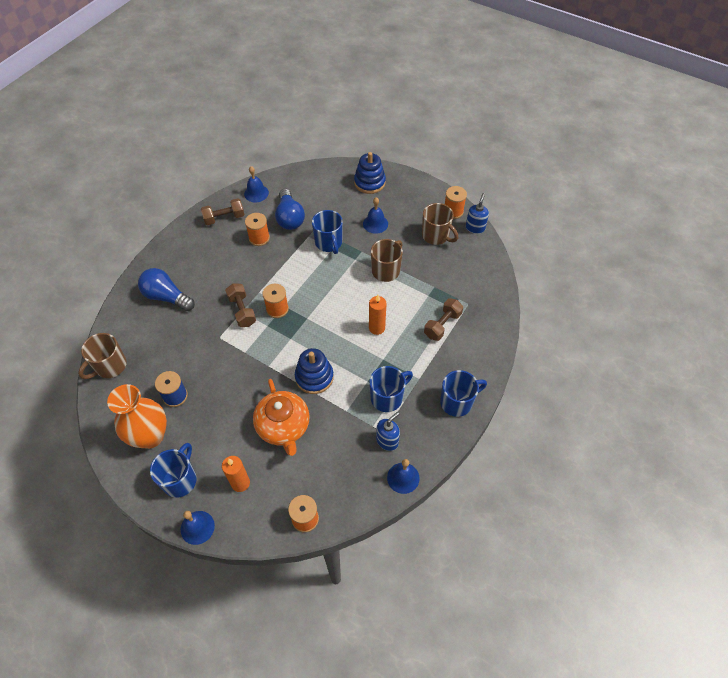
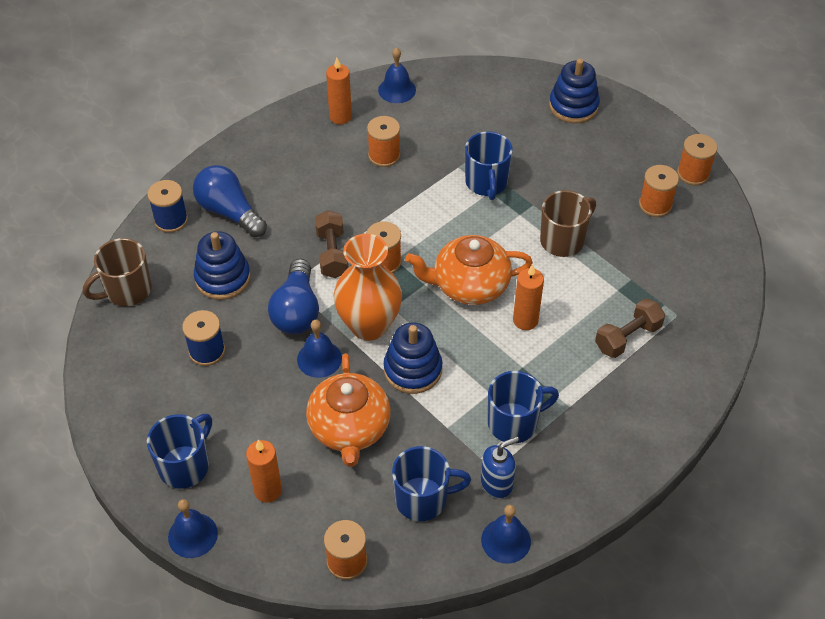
camera: 15 degrees right, 5 degrees down
(128, 311) = (171, 220): none -> blue spool
(150, 436) = (159, 397): orange vase -> orange vase (369, 325)
(173, 343) = (222, 278): none -> blue stacking toy
(224, 218) = (340, 117): brown dumbbell -> orange candle
(289, 218) = (437, 135): blue light bulb -> blue light bulb (296, 311)
(336, 312) = (469, 285): none -> orange teapot
(375, 223) = (565, 168): blue bell -> blue bell (319, 359)
(436, 236) = (655, 205): brown mug -> orange spool
(457, 402) = (618, 453): blue mug -> blue mug (422, 499)
(475, 228) = (721, 205): blue soap dispenser -> none

